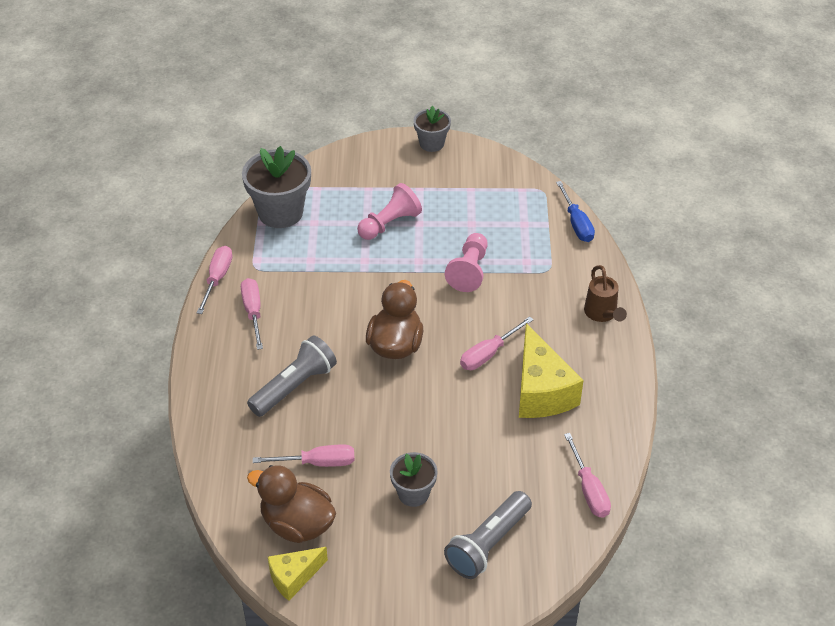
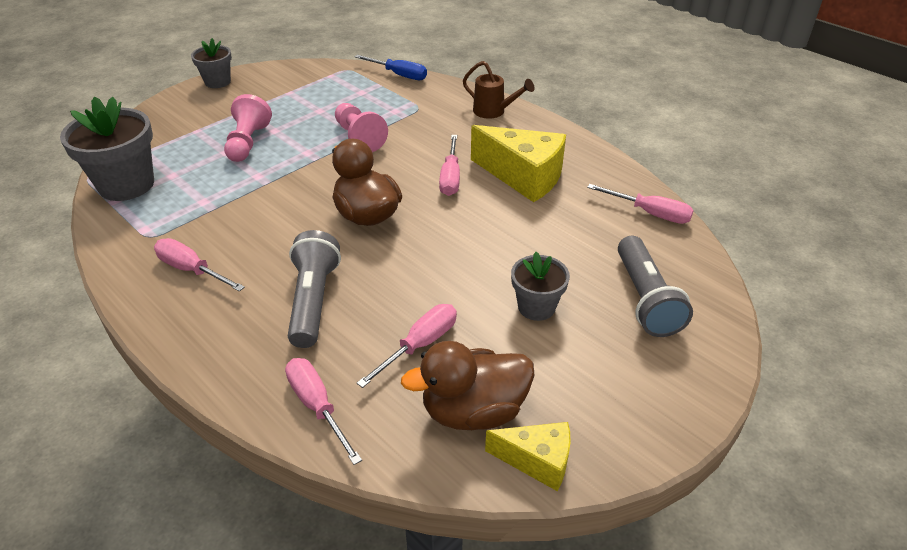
camera: 45 degrees left, 5 degrees down
(217, 279) = (115, 266): pink screwdriver -> pink screwdriver (317, 406)
(294, 577) = (537, 461): yellow cheese -> yellow cheese turned 90 degrees counterclockwise

